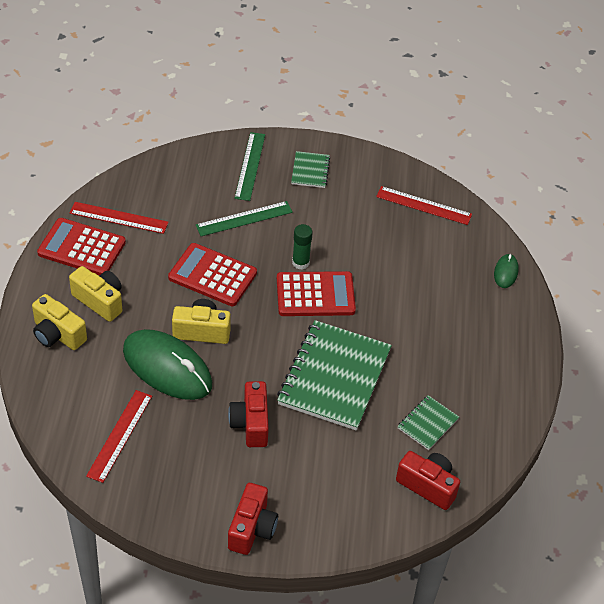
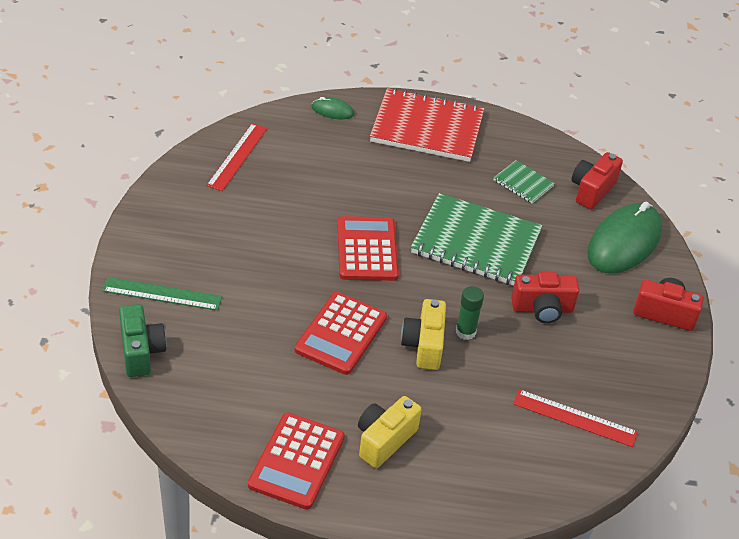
camera: 90 degrees left, 5 degrees down
(57, 334) = (439, 481): yellow camera -> none
(119, 218) = (245, 423): red ruler -> none
(167, 368) = (478, 376): green mouse -> green mouse (624, 242)
(189, 157) = (141, 351): none -> green camera
(244, 218) = (251, 303): green ruler -> none
(300, 263) = (320, 258): green glue stick -> green glue stick (465, 332)
(310, 171) = (176, 241): green notebook -> none
(497, 347) = (427, 128): none -> red notebook

